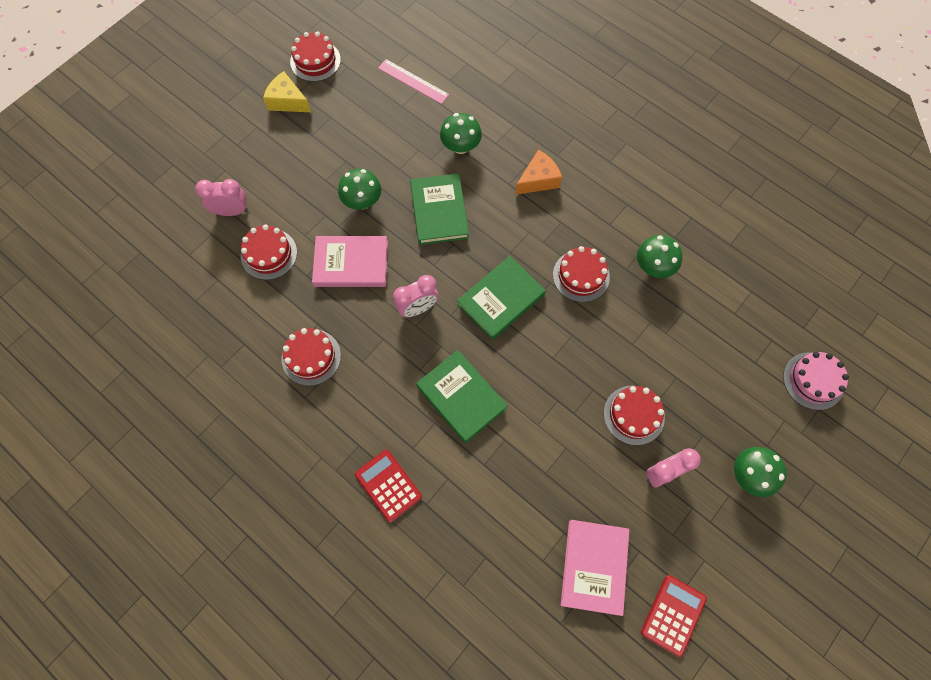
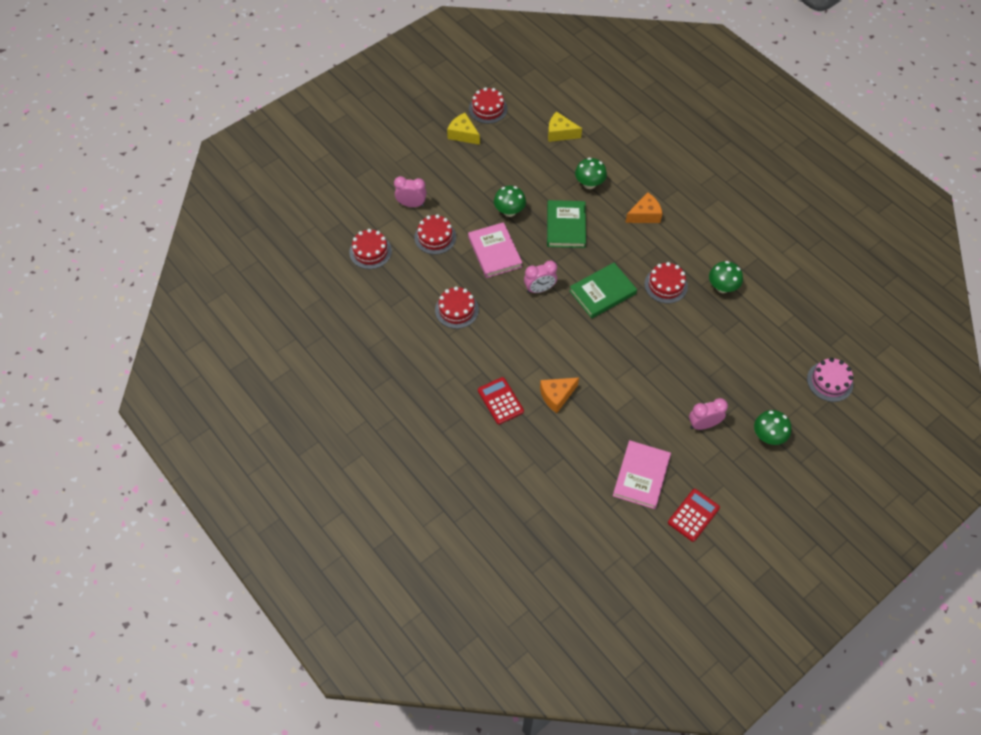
camera: 10 degrees right, 10 degrees down
(351, 263) = (495, 252): pink book -> pink book turned 60 degrees clockwise
(413, 81) = (560, 133): pink ruler -> yellow cheese
(461, 397) = (562, 352): green book -> none
(463, 464) = (556, 396): none -> orange cheese
(634, 415) = (688, 383): red cake -> red cake (370, 251)

